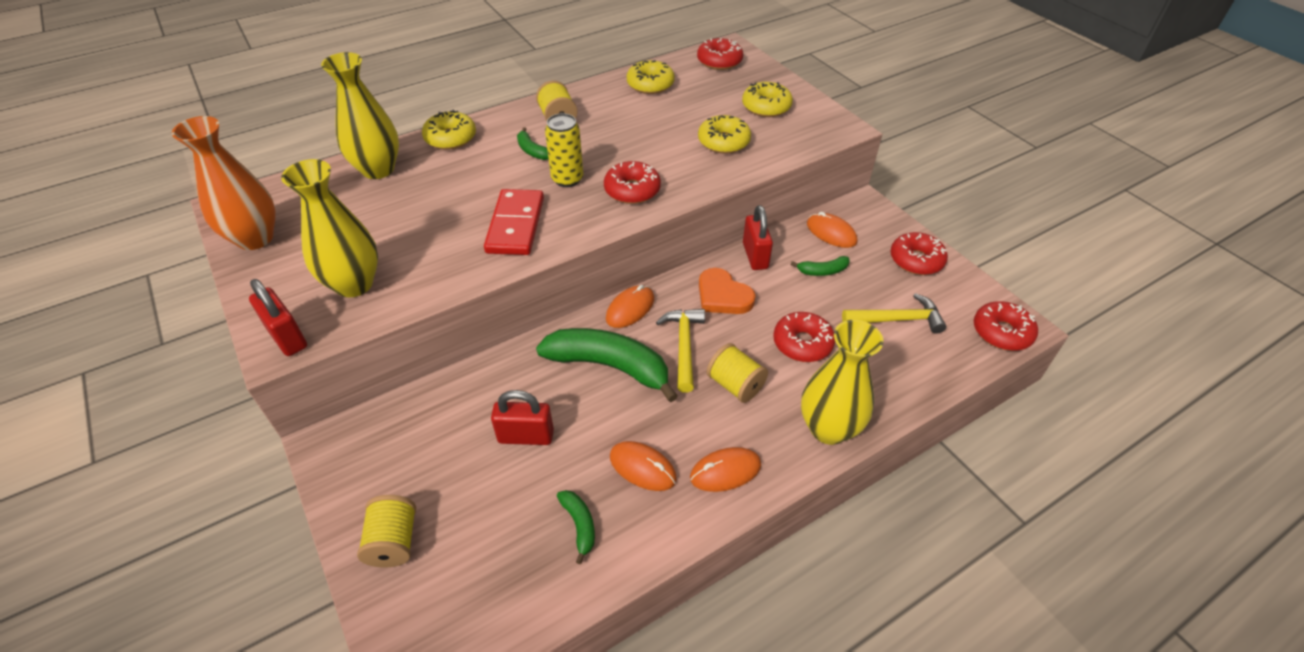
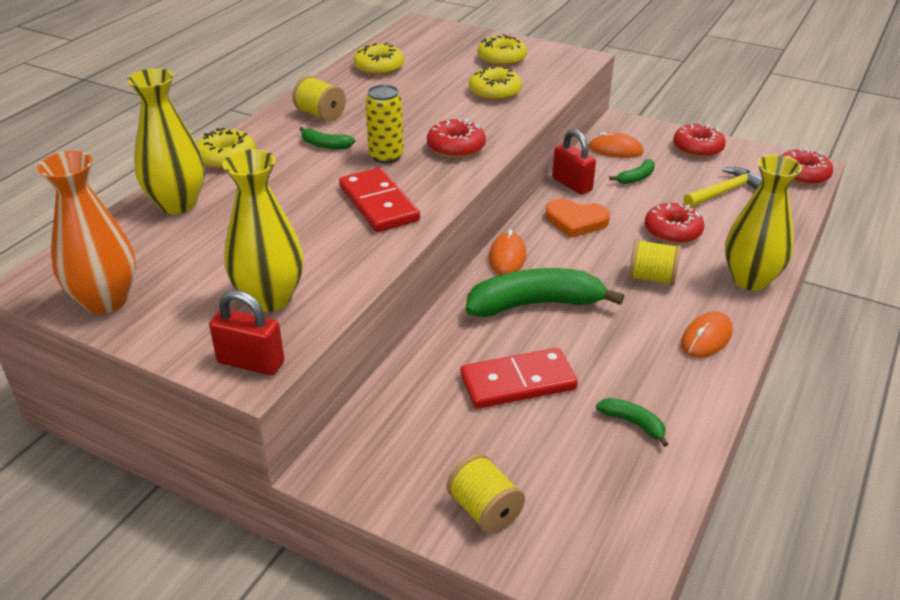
camera: 30 degrees left, 10 degrees down
(526, 436) = (518, 382): red padlock -> red domino
(642, 467) = (640, 363): orange mouse -> none
(684, 346) = (582, 267): yellow hammer -> none
(719, 61) = (422, 36): red donut -> none

